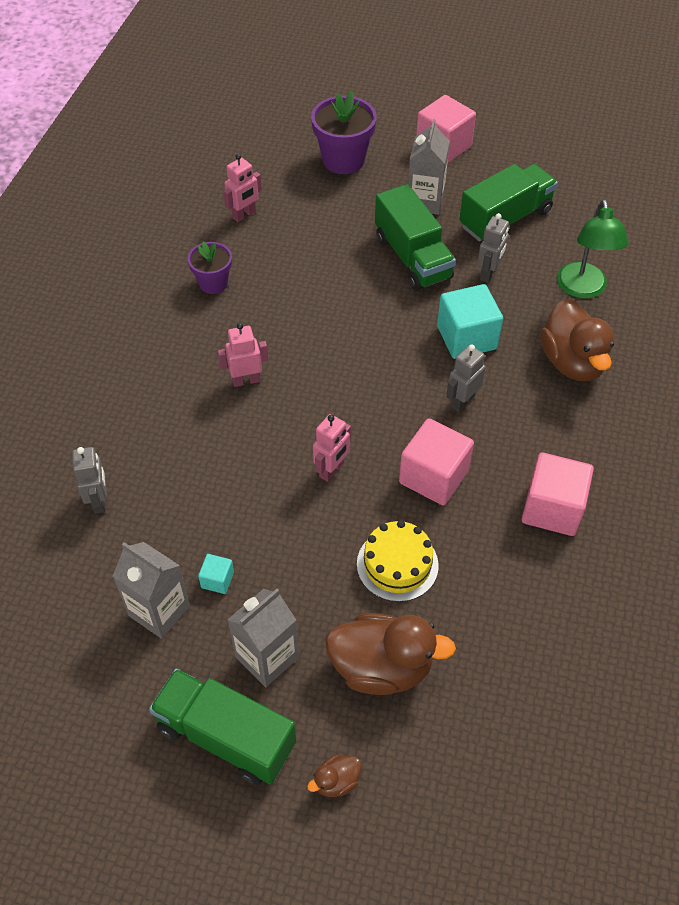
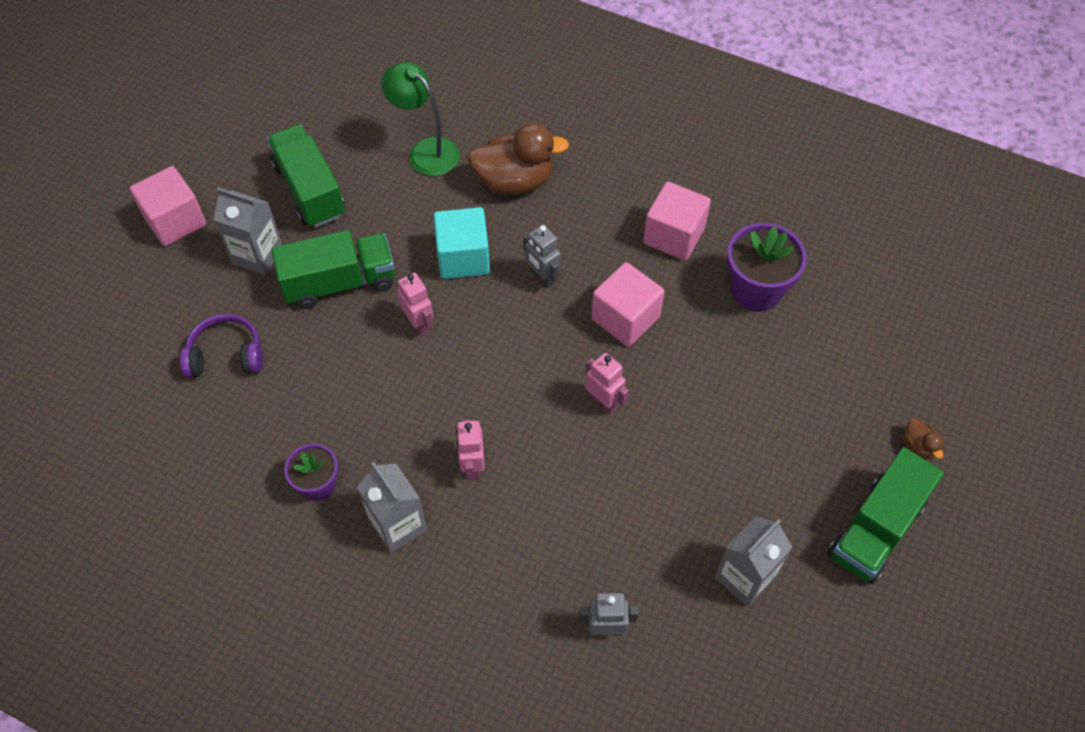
camera: 80 degrees left, 5 degrees up
(217, 580) = (716, 520): turquoise cube -> none
(244, 215) = (215, 439): pink robot -> pink robot (419, 324)
(267, 657) = (801, 486): grey carton -> grey carton (398, 525)
(322, 204) = (226, 355): none -> purple headphones
(343, 160) = (159, 322): purple flower pot -> purple flower pot (756, 290)
(381, 667) = (817, 395): brown duck -> none
(397, 564) = (716, 365): yellow cake -> none
(489, 273) = (383, 221): grey robot -> none
(583, 289) = (426, 151): green lamp -> green lamp turned 150 degrees counterclockwise

